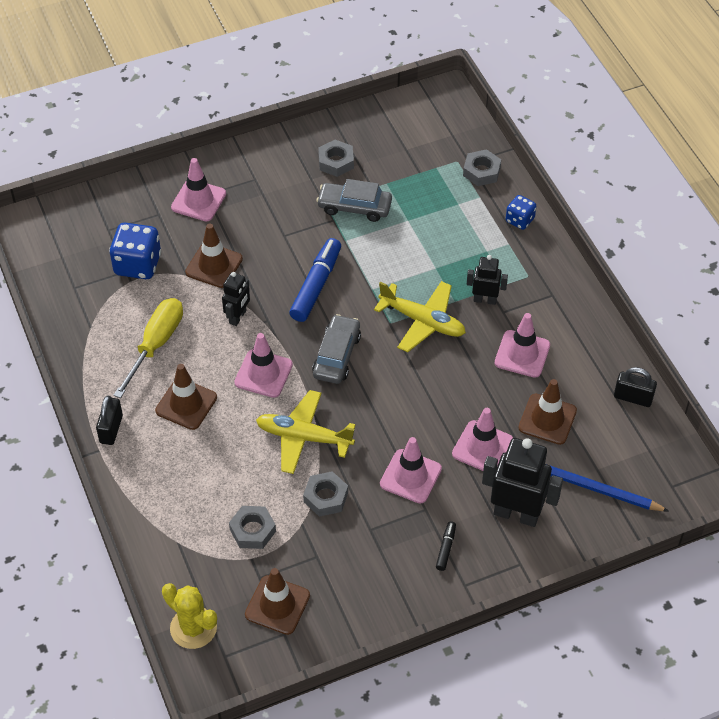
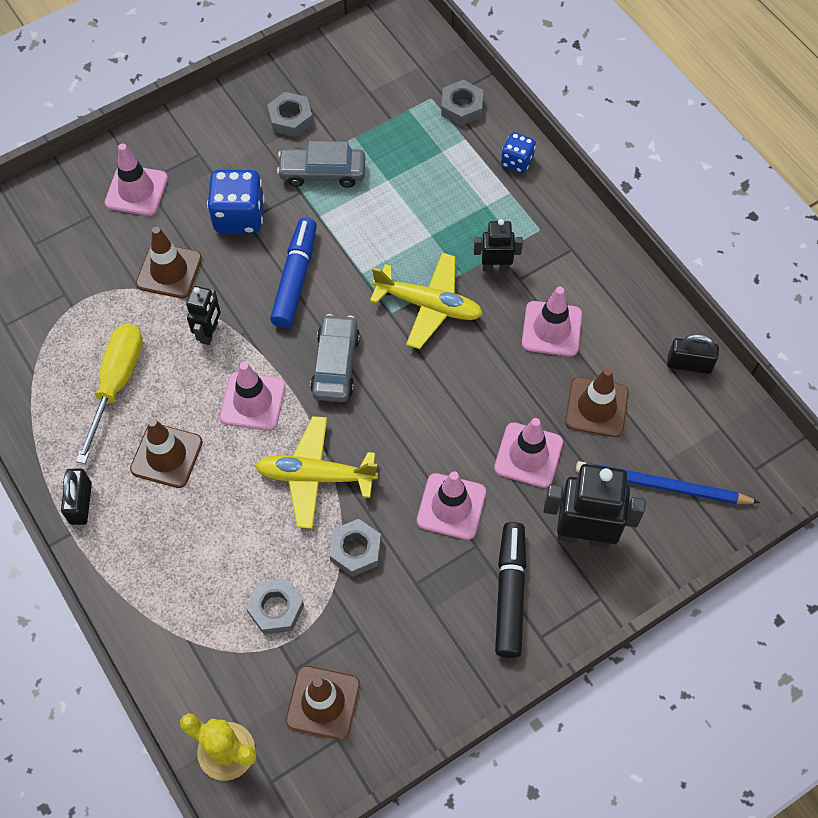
camera: 10 degrees left, 10 degrees up
(137, 264) = (77, 283): blue dice -> blue dice (239, 216)
(446, 548) = (510, 593): black marker -> black marker, size x2.11

